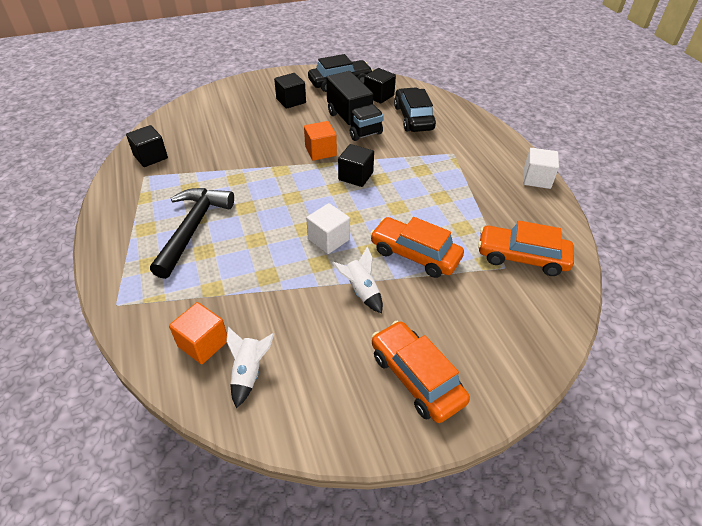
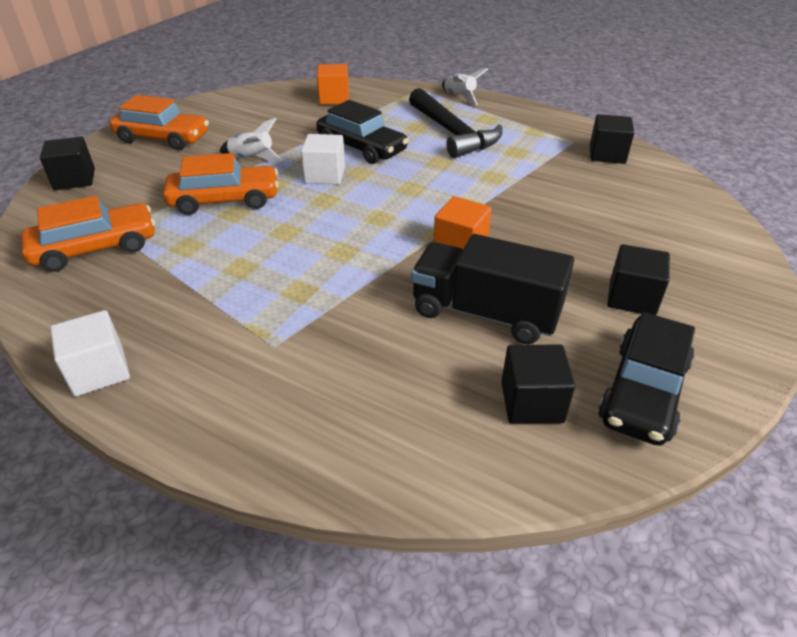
camera: 140 degrees right, 5 degrees down
(249, 373) = (285, 101): white rocket -> white rocket (459, 97)
(355, 176) = (375, 239): black cube -> black cube (74, 179)
(413, 118) = (408, 384): black car -> black car (361, 148)

